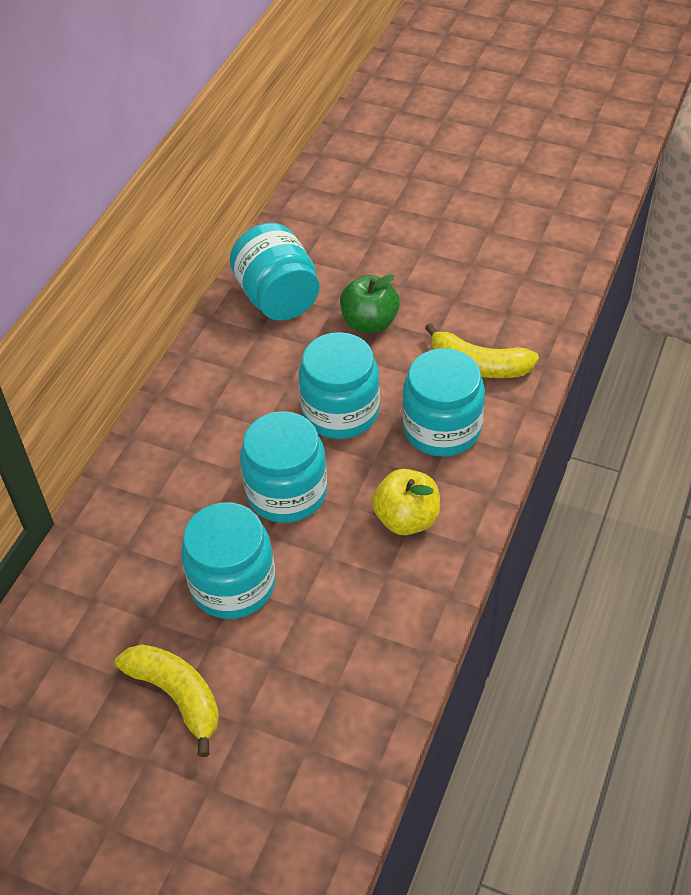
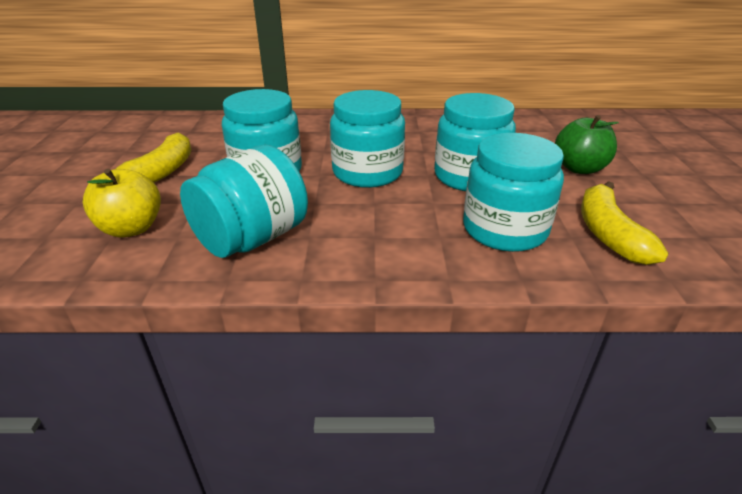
camera: 65 degrees right, 15 degrees down
(278, 298) = (551, 130): turquoise jar -> turquoise jar (252, 238)
(406, 519) = (380, 233): yellow apple -> yellow apple (132, 228)

